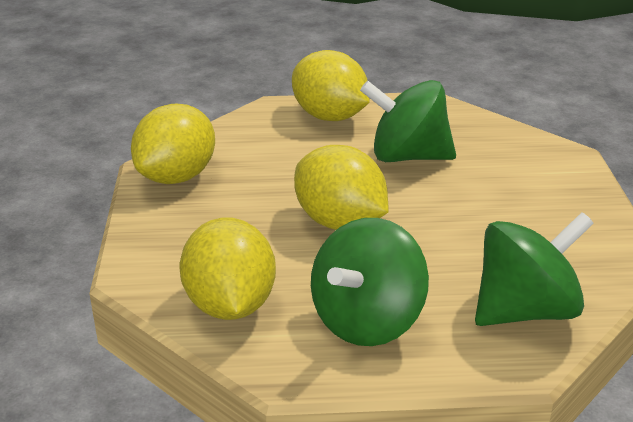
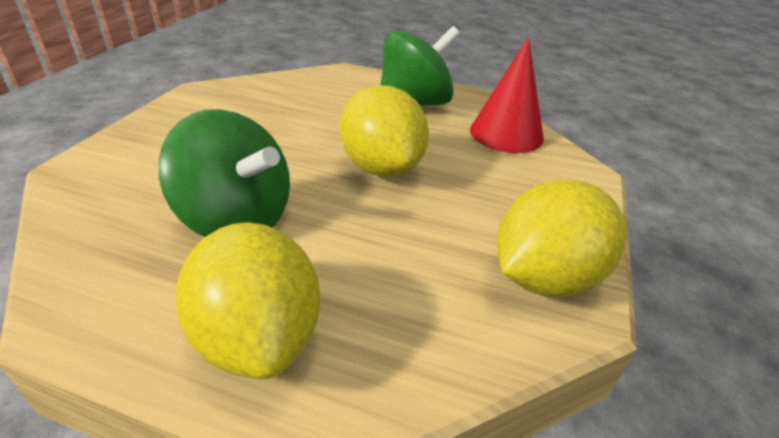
camera: 160 degrees left, 5 degrees up
(230, 305) = (506, 133): yellow lemon -> red cone
(525, 310) = (309, 86): green spinning top -> none

